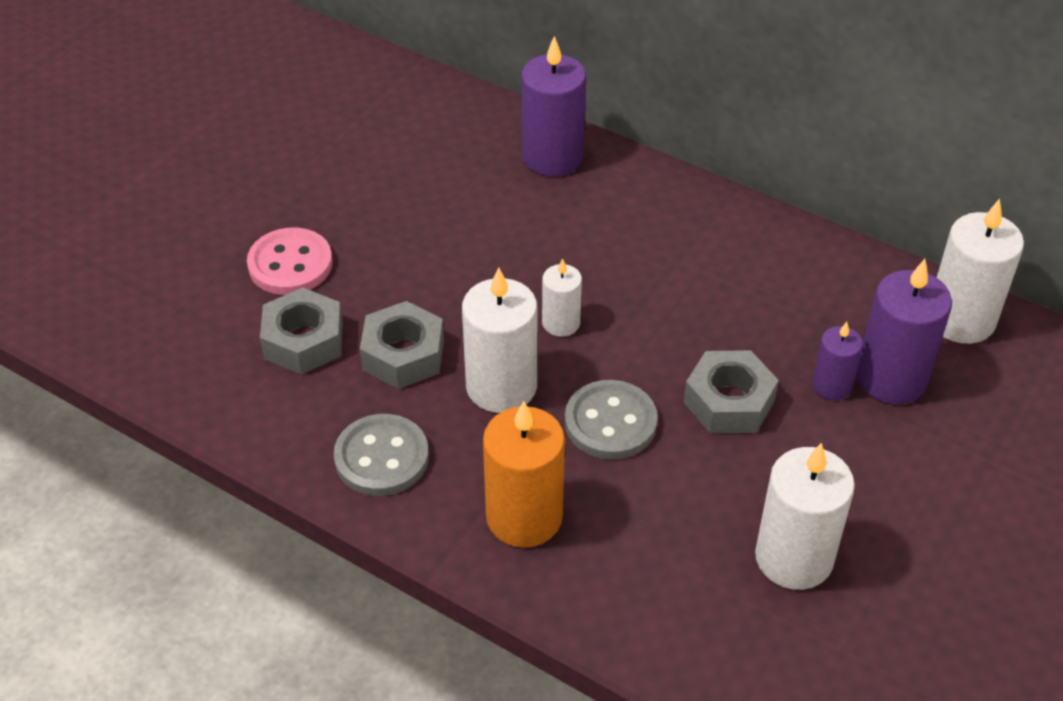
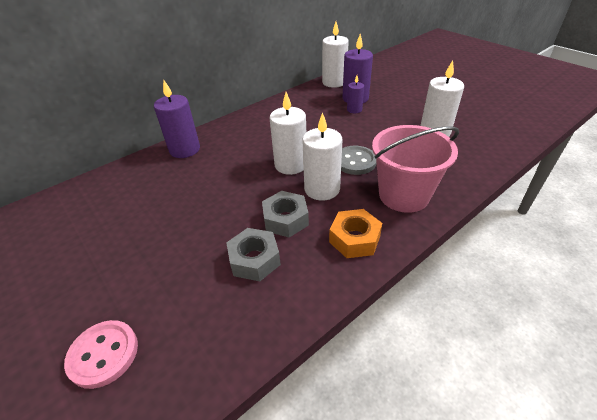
camera: 70 degrees left, 5 degrees down
(290, 264) = (188, 257): pink button -> pink button (103, 354)
(381, 458) = (354, 239): grey button -> orange nut
(524, 517) = (404, 195): orange candle -> pink bucket
(561, 323) = (291, 165): white candle -> white candle, size x1.79
(729, 402) = (354, 131): grey nut -> none

